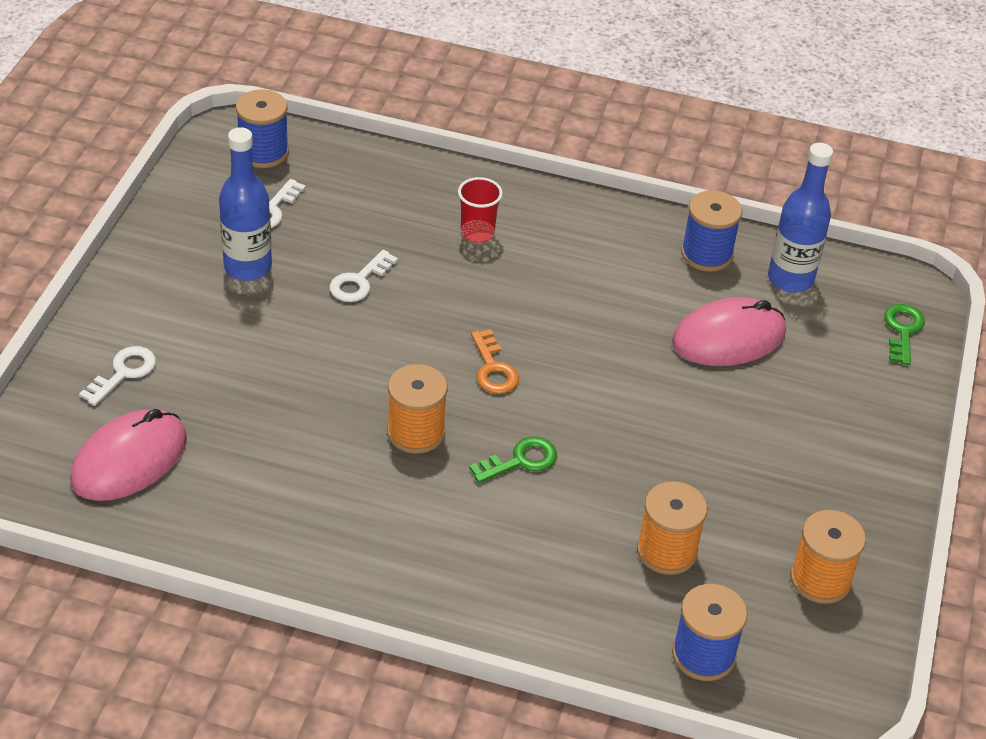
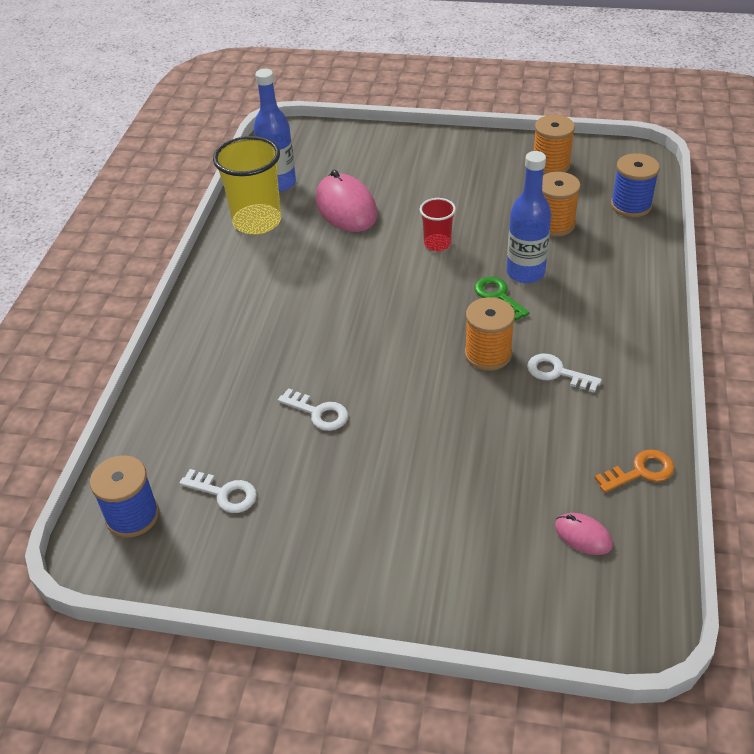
camera: 90 degrees left, 0 degrees up
(123, 373) = (476, 566): white key -> white key (557, 373)
(129, 460) = (583, 535): pink mouse -> pink mouse, size x0.50
(248, 267) = (311, 496): blue bottle -> blue bottle (525, 273)
(477, 233) = (245, 345): red cup -> red cup (437, 244)
(493, 369) = (406, 319): orange key -> orange key (640, 471)
(706, 254) = (257, 222): blue spool -> yellow cup
(903, 330) = (323, 138): green key -> none

